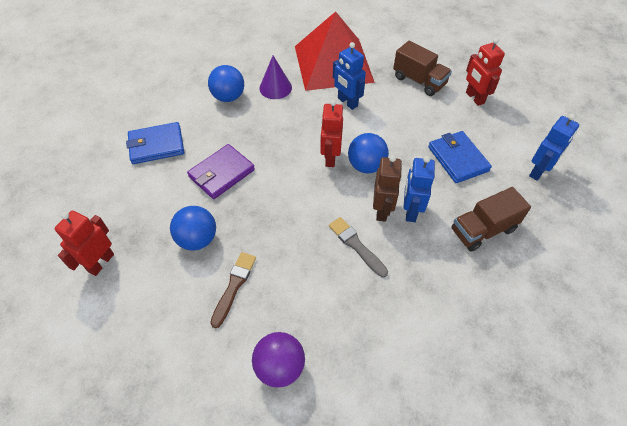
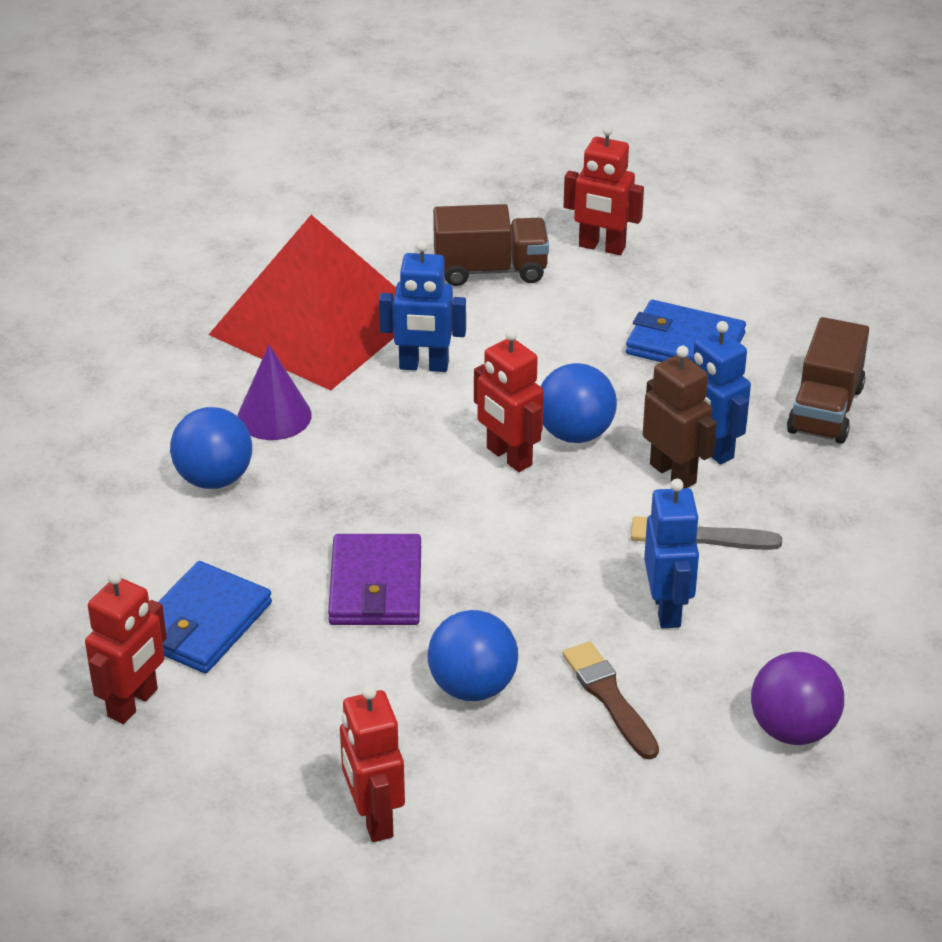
camera: 45 degrees left, 15 degrees down
(101, 158) = (133, 703): none -> red robot
(538, 171) = (803, 294): blue robot -> blue robot (667, 609)

